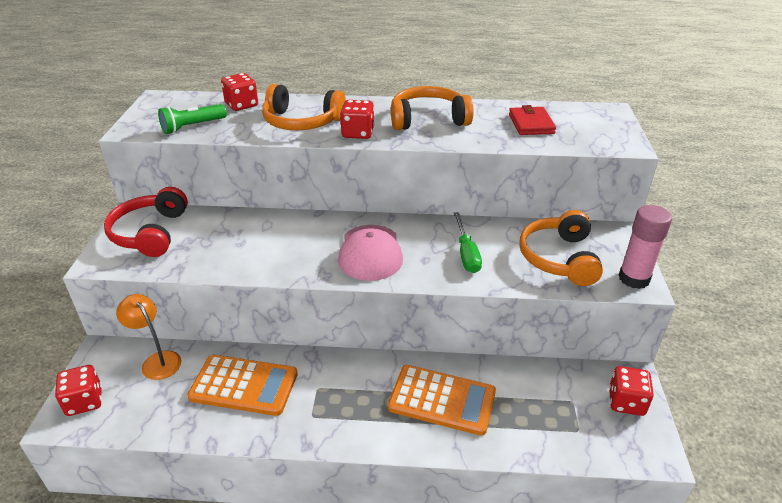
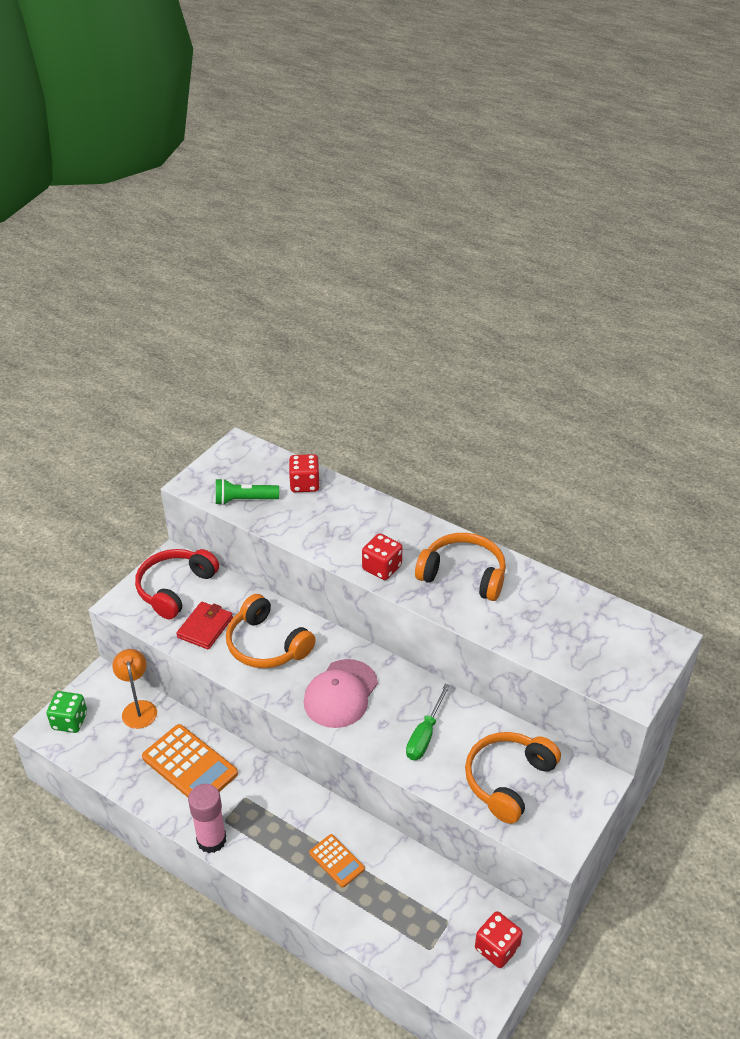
camera: 30 degrees right, 5 degrees up
(84, 401) = (70, 721): red dice -> green dice
(301, 122) = (342, 531): orange headphones -> orange headphones (266, 645)
(442, 400) = (336, 861): orange calculator -> orange calculator, size x0.55
(531, 124) = (562, 624): red wallet -> red wallet (205, 627)
(634, 278) = (559, 837): pink glue stick -> pink glue stick (211, 840)

